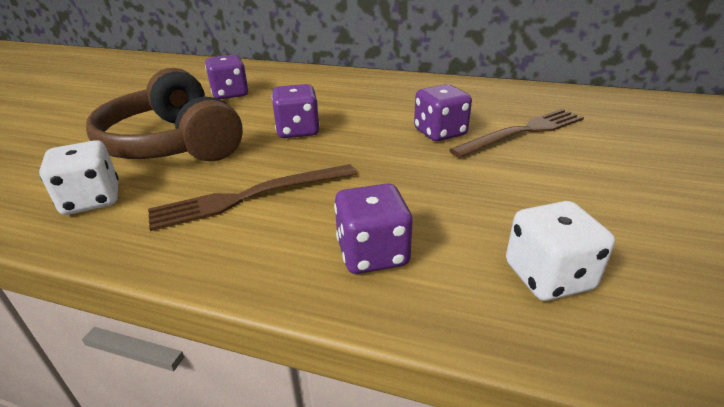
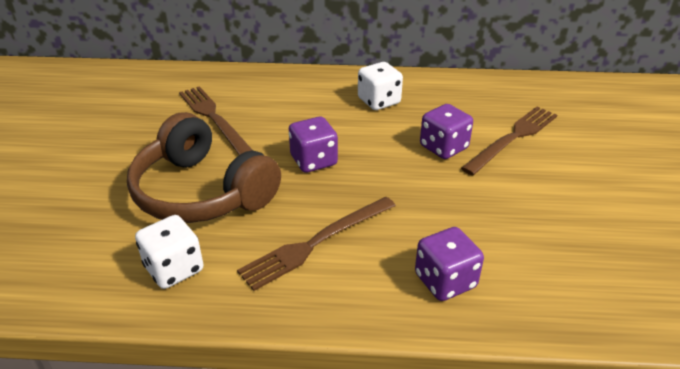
camera: 15 degrees left, 5 degrees up
(230, 94) = (213, 118): purple dice -> brown fork
(548, 276) = (573, 278): white dice -> white dice (379, 101)

